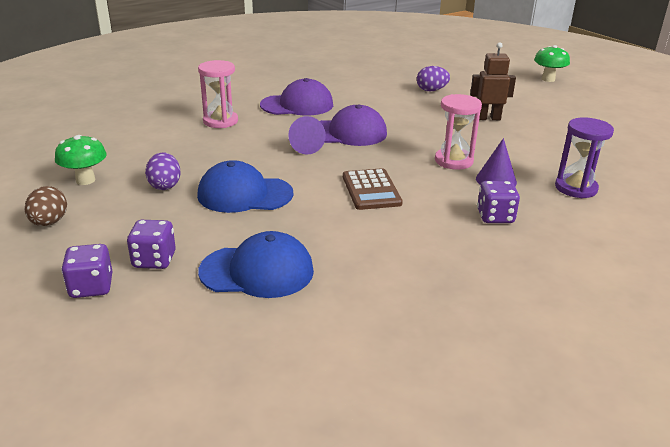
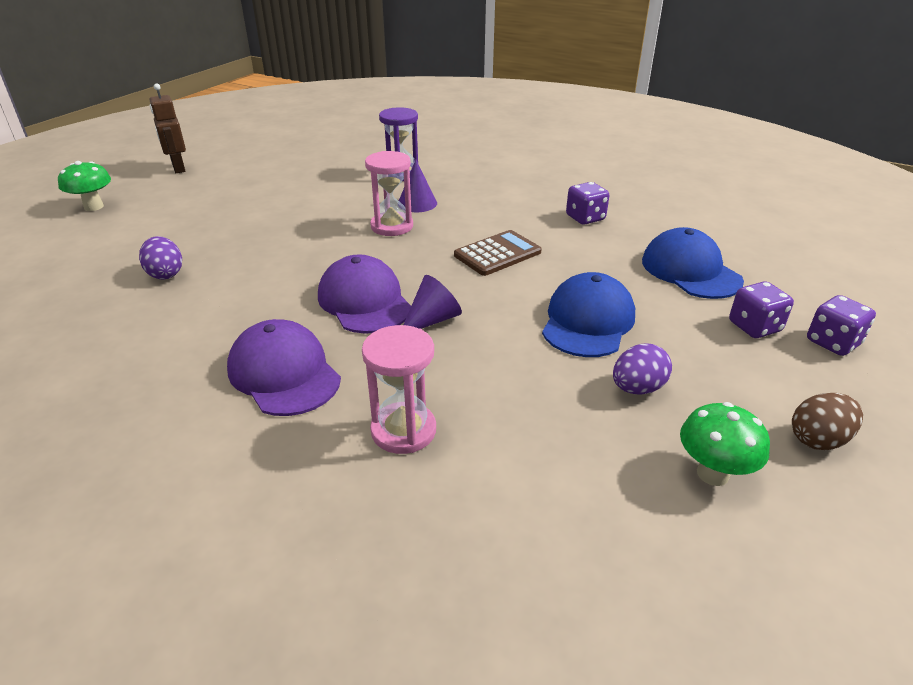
camera: 115 degrees left, 5 degrees up
(244, 194) = (588, 321): blue cap -> blue cap turned 135 degrees counterclockwise
(488, 118) = (257, 225): brown robot -> brown robot (178, 168)
(495, 217) = (485, 196): purple dice -> purple dice (585, 218)

